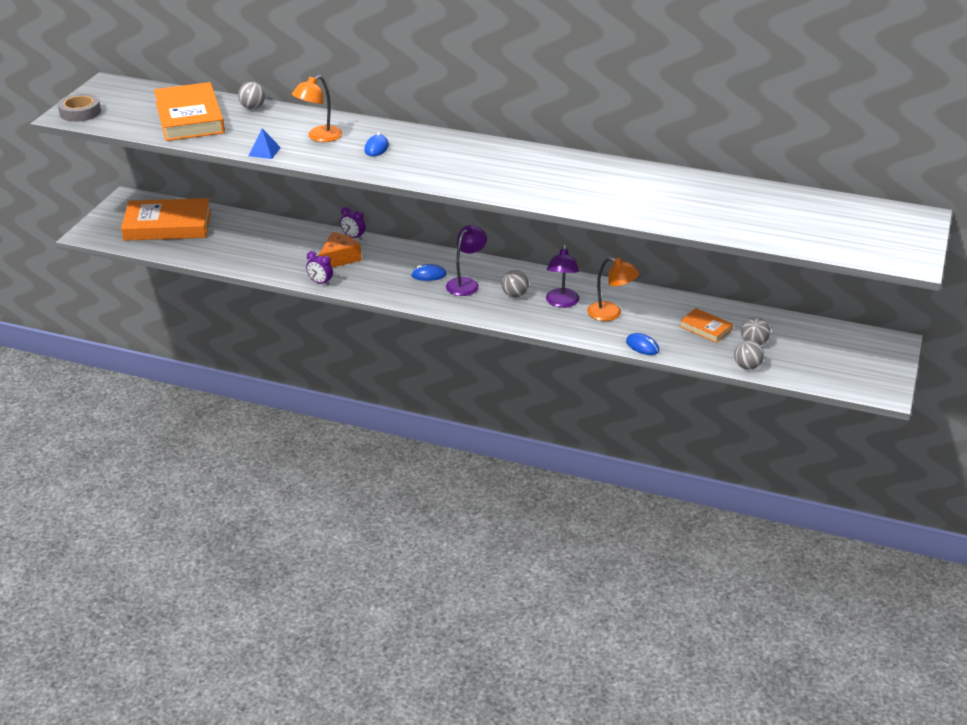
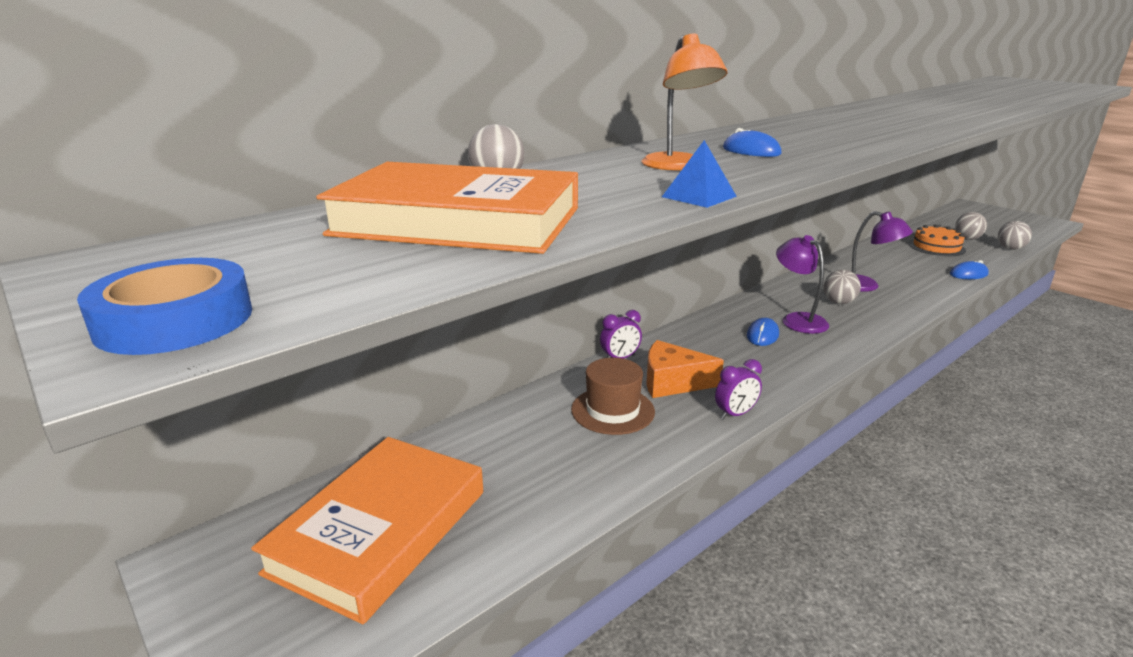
camera: 60 degrees left, 10 degrees down
(80, 112) = (175, 320): grey tape -> blue tape
(295, 249) = (612, 410): none -> brown hat
(339, 258) = (672, 382): orange cheese -> orange cheese turned 60 degrees counterclockwise
(611, 314) = (898, 272): orange lamp -> none
(705, 328) = (936, 247): orange book -> orange cake

